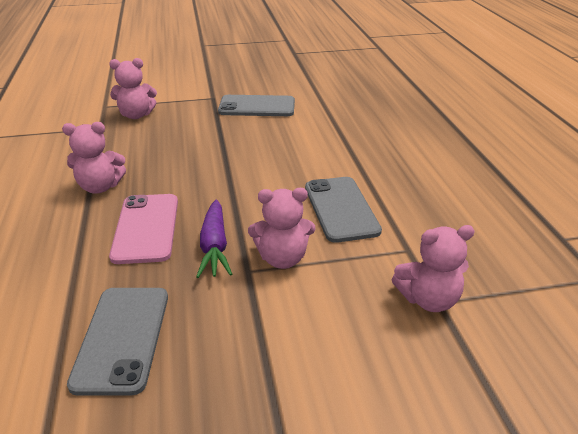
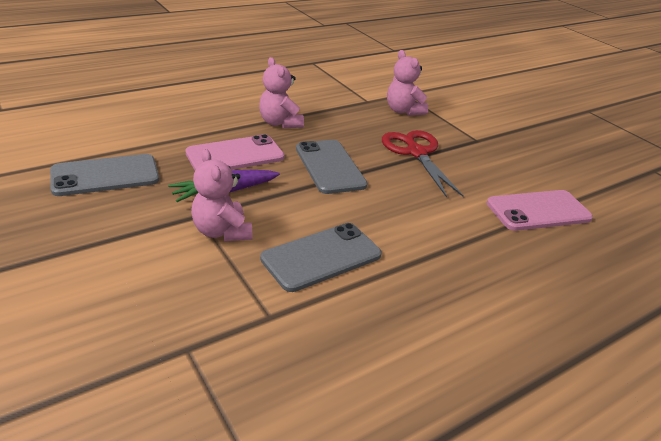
camera: 65 degrees right, 0 degrees up
(213, 128) = (416, 152): none -> red scissors
(257, 107) = (485, 169): grey phone -> grey phone (330, 167)
(320, 104) = (538, 211): none -> pink phone
(428, 299) = (189, 339): pink teddy bear -> none

